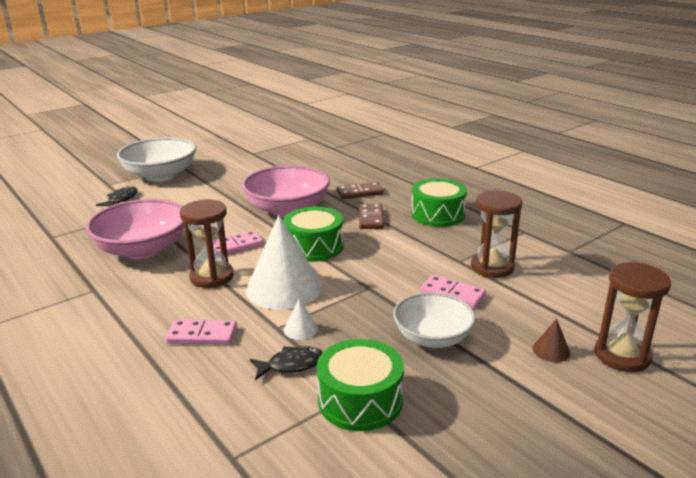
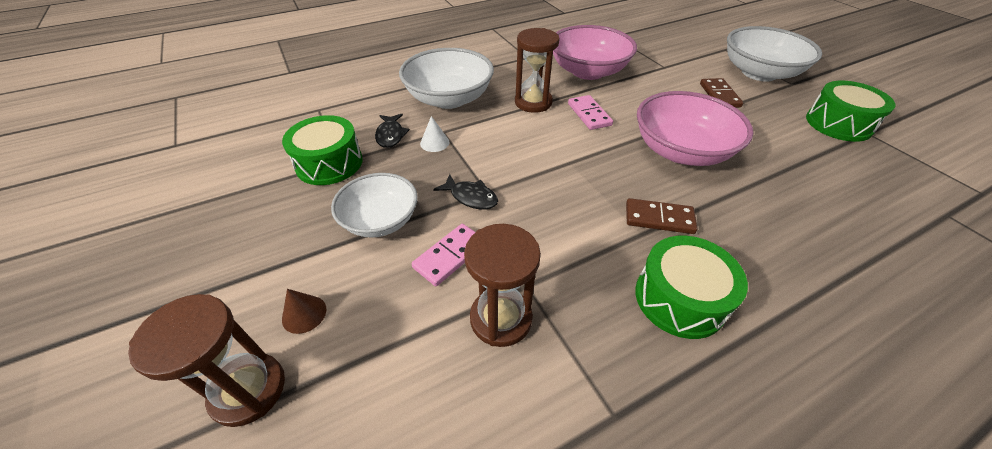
camera: 100 degrees right, 20 degrees up
(121, 199) = (690, 57): black fish -> black fish (471, 197)
(202, 335) = (449, 99): pink domino -> white bowl
(284, 288) = (503, 138): white cone -> none
(314, 247) = (582, 162): green drum -> green drum (838, 124)
(360, 193) = (749, 220): brown domino -> brown domino (719, 95)

